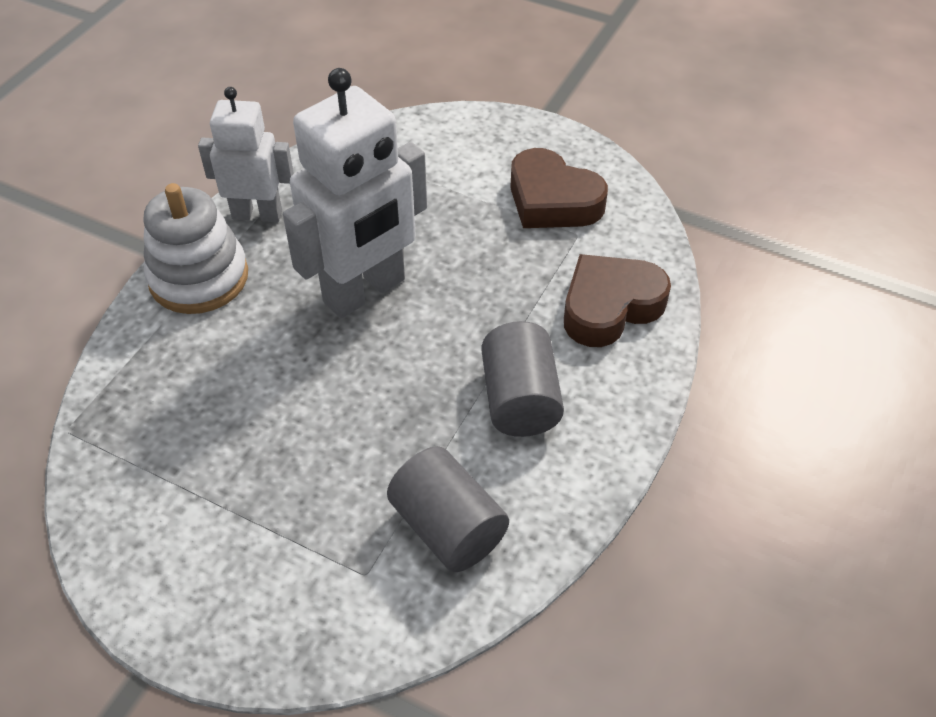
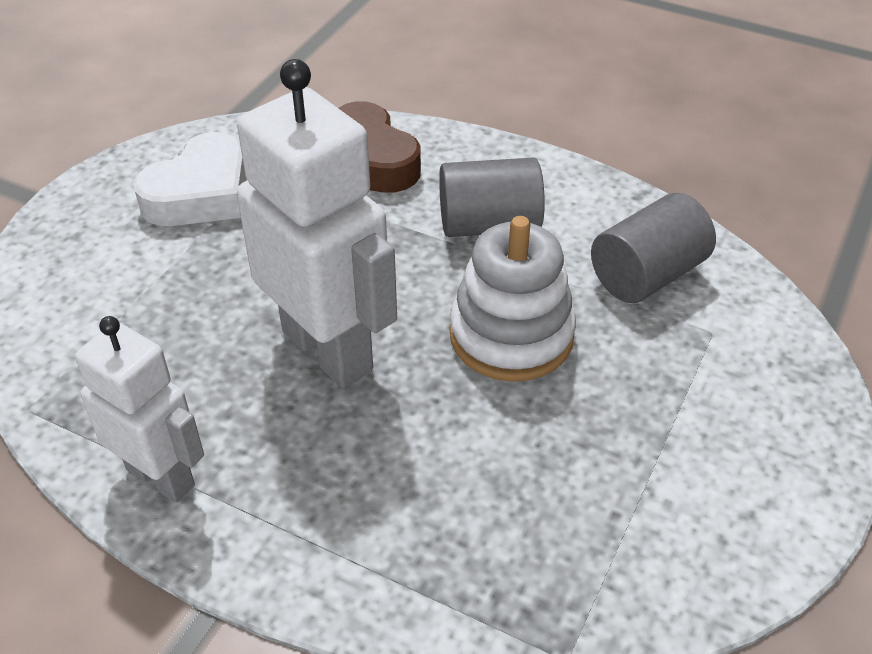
camera: 90 degrees left, 5 degrees down
(199, 277) = (282, 534): white stacking toy -> white stacking toy (511, 335)
(257, 214) = (161, 476): white robot -> white robot turned 120 degrees clockwise
(552, 200) = (200, 194): brown heart -> white heart

